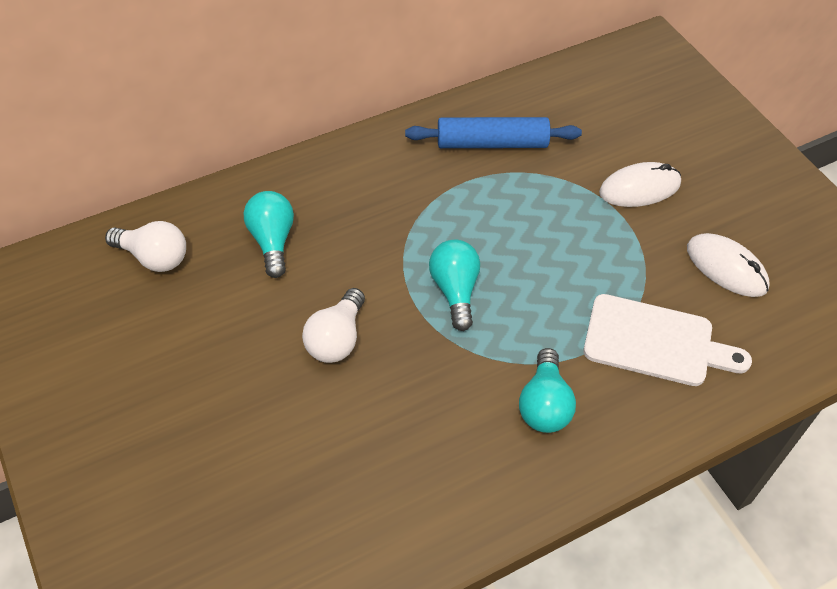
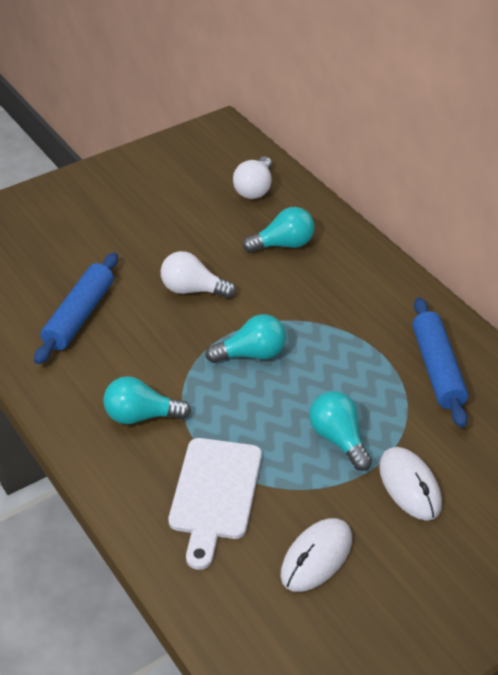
camera: 85 degrees right, 10 degrees down
(364, 469) = (79, 316): none -> blue rolling pin
(582, 232) = (338, 439): none -> turquoise light bulb

